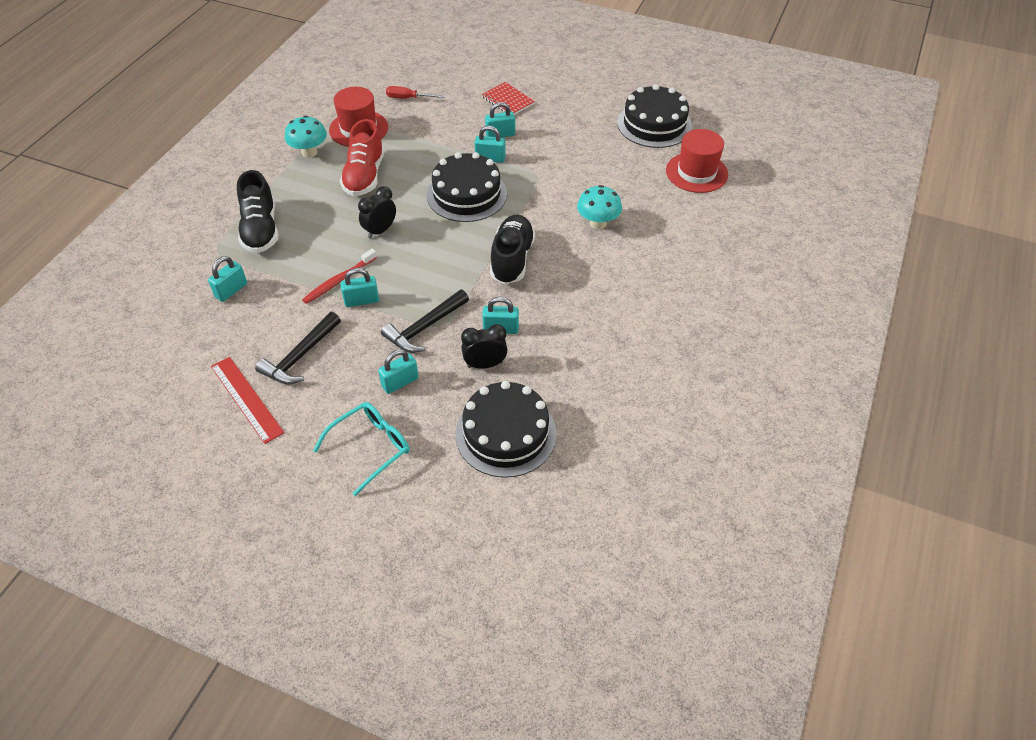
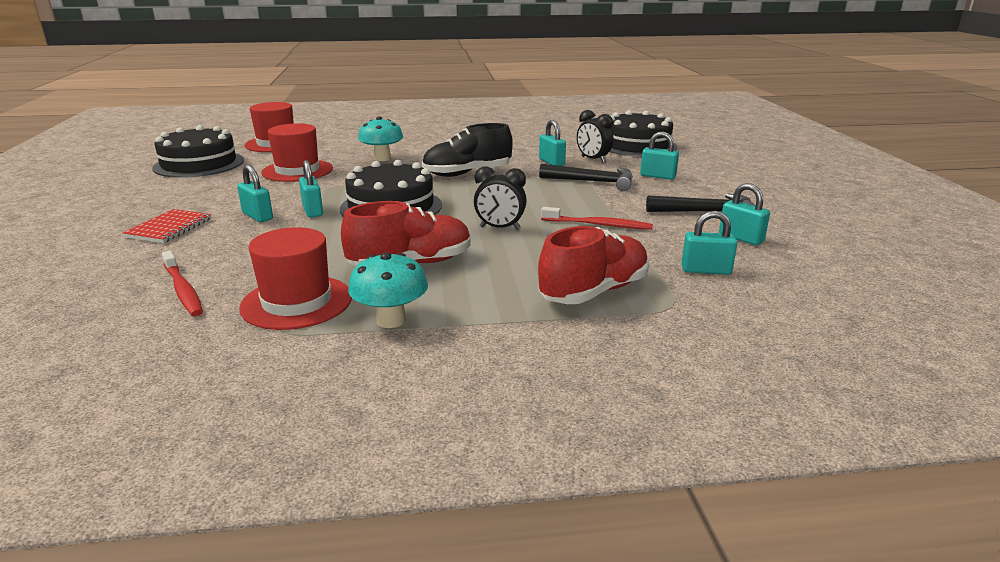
camera: 120 degrees left, 25 degrees down
(246, 399) = (785, 217): red ruler -> none
(261, 230) = (594, 292): black shoe -> red shoe
(362, 300) = (605, 209): turquoise padlock -> turquoise padlock (741, 238)
(370, 448) = (725, 170): turquoise glasses -> none
(408, 98) = (183, 290): red screwdriver -> red toothbrush
(595, 169) = (297, 171): none -> red hat

